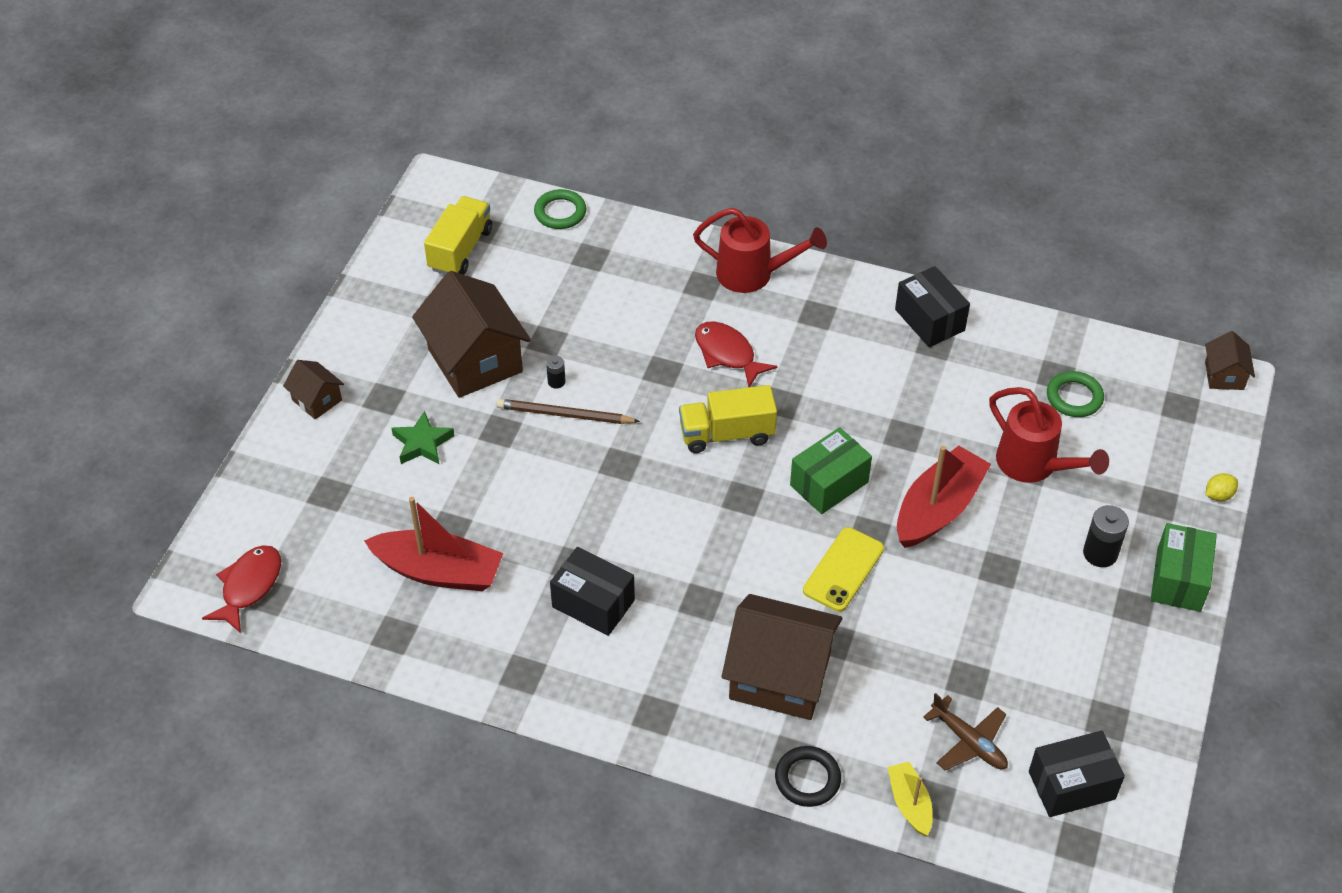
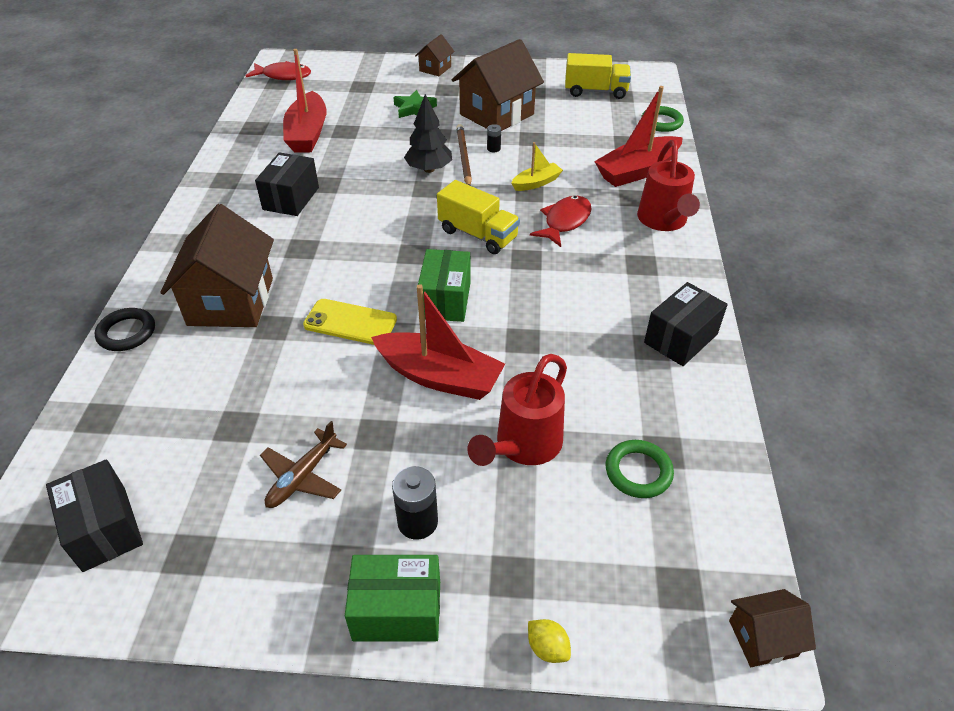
camera: 75 degrees right, 5 degrees down
(579, 454) = (429, 169): none -> black tree
(654, 266) = (637, 171): none -> red boat
(727, 434) = (478, 234): yellow truck -> yellow truck turned 150 degrees clockwise
(829, 483) = (445, 300): green box -> green box turned 60 degrees clockwise
(909, 803) = (95, 401): yellow boat -> yellow boat (536, 183)
(969, 742) = (161, 436): brown plane -> brown plane (302, 477)

